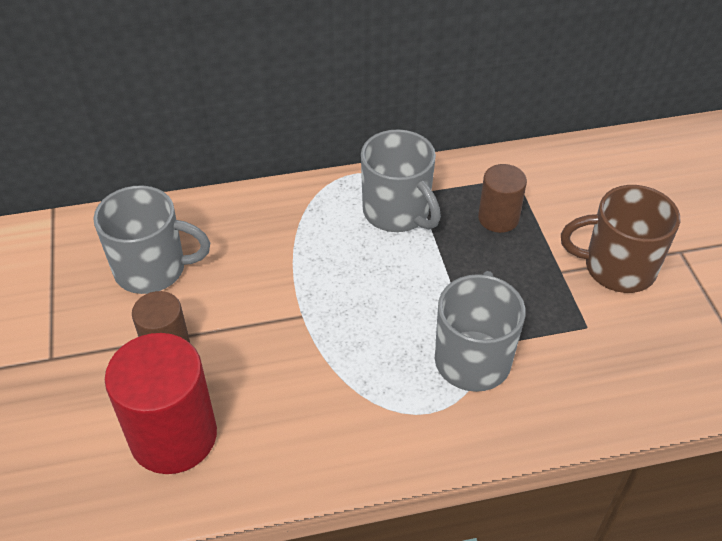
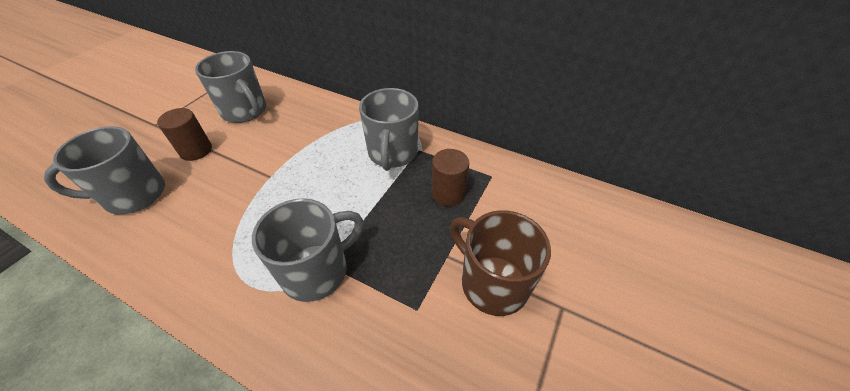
camera: 40 degrees right, 0 degrees up
(173, 436) = (134, 195): red cylinder -> grey mug

